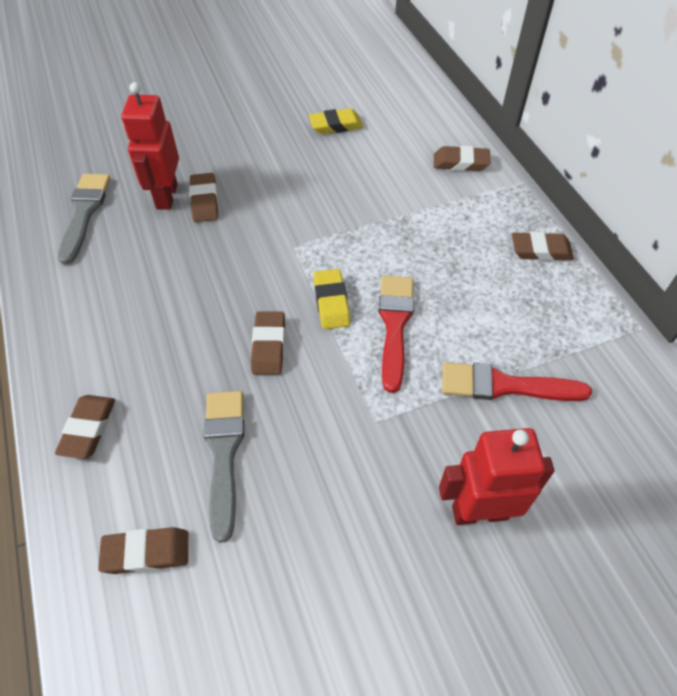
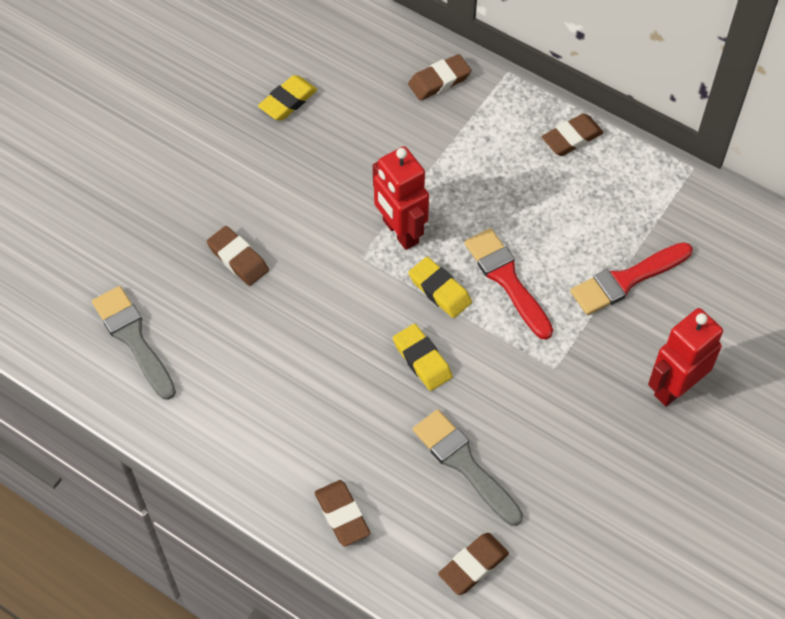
camera: 35 degrees left, 5 degrees up
(166, 196) = (196, 275): red robot -> red robot (400, 232)
(269, 346) = (422, 360): brown eraser -> yellow eraser

